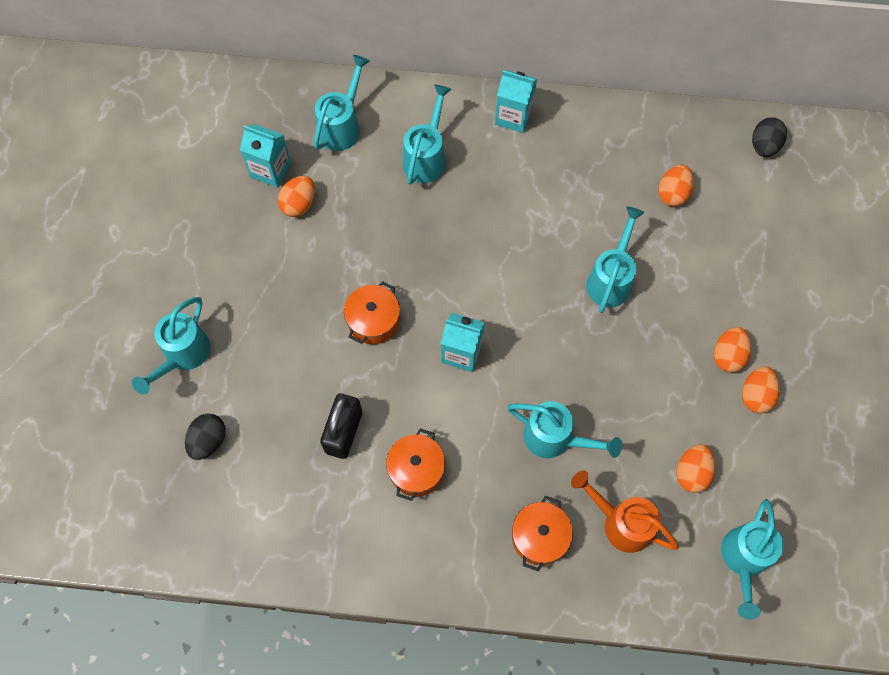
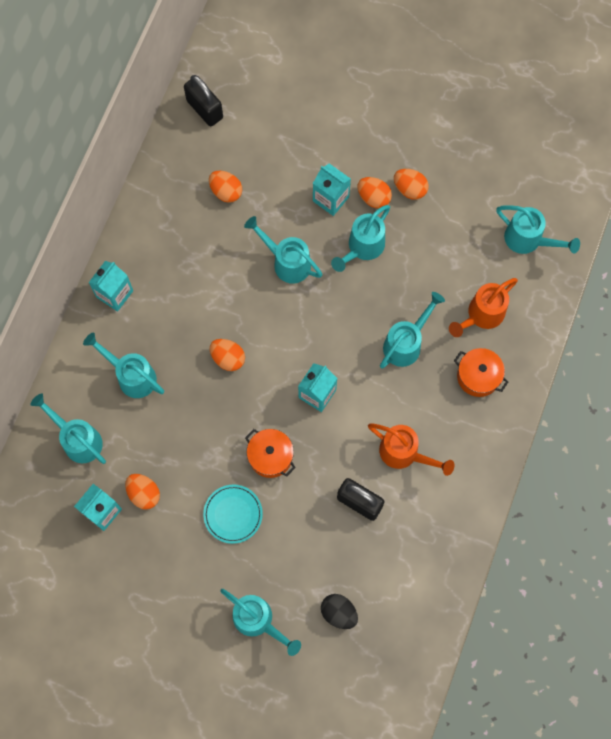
camera: 75 degrees left, 5 degrees up
(297, 299) = (233, 514): none -> turquoise plate
(416, 470) = (404, 453): orange pot -> orange watering can
(659, 358) = (362, 248): none -> turquoise watering can
(691, 473) = (457, 254): orange egg -> orange egg (228, 358)
(707, 307) = (331, 199): none -> turquoise carton
(764, 146) = (204, 109): black egg -> black padlock

